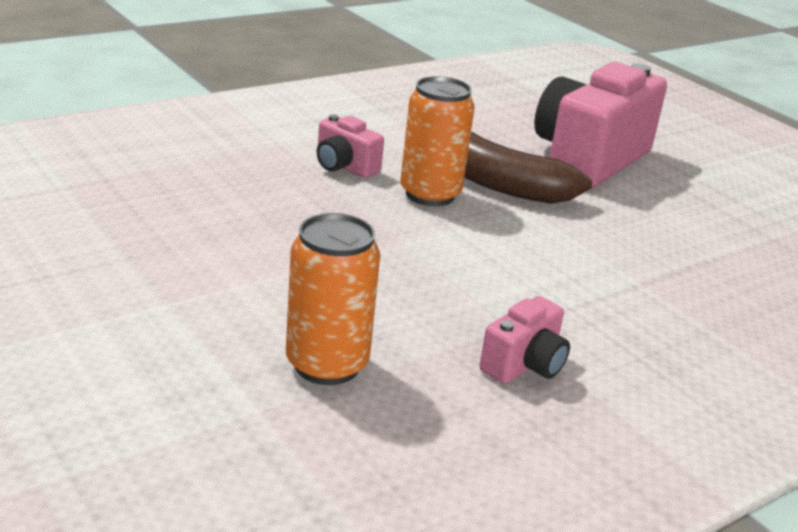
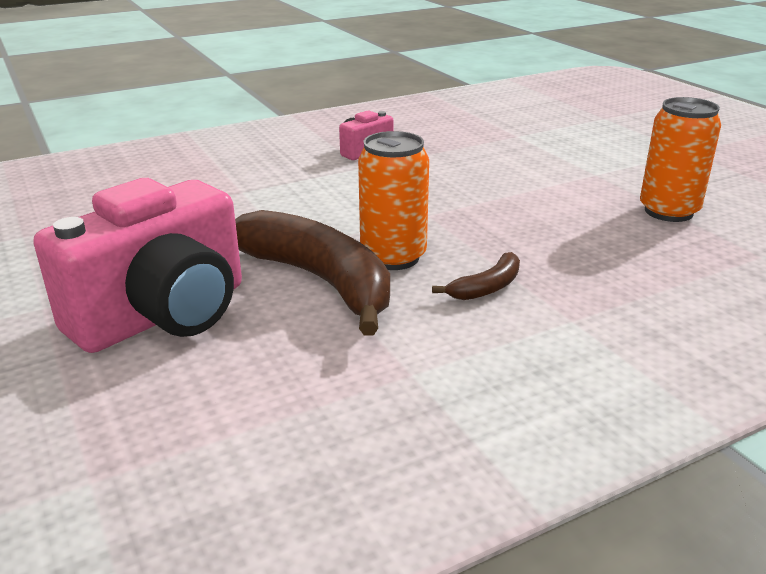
camera: 170 degrees left, 0 degrees up
(327, 365) = (484, 149): orange can -> orange can (668, 211)
(344, 167) = (487, 287): pink camera -> brown banana

